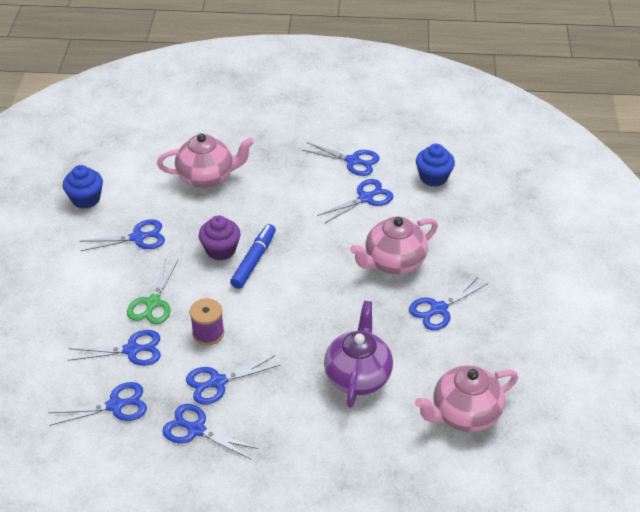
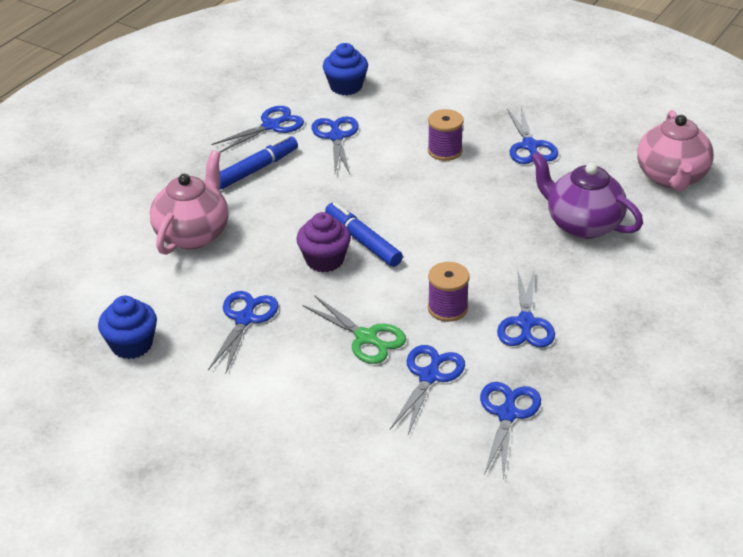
camera: 60 degrees left, 5 degrees down
(196, 430) = (584, 359): blue scissors -> none
(297, 175) = (256, 169): none -> blue marker
(393, 262) = (445, 151): pink teapot -> purple spool

